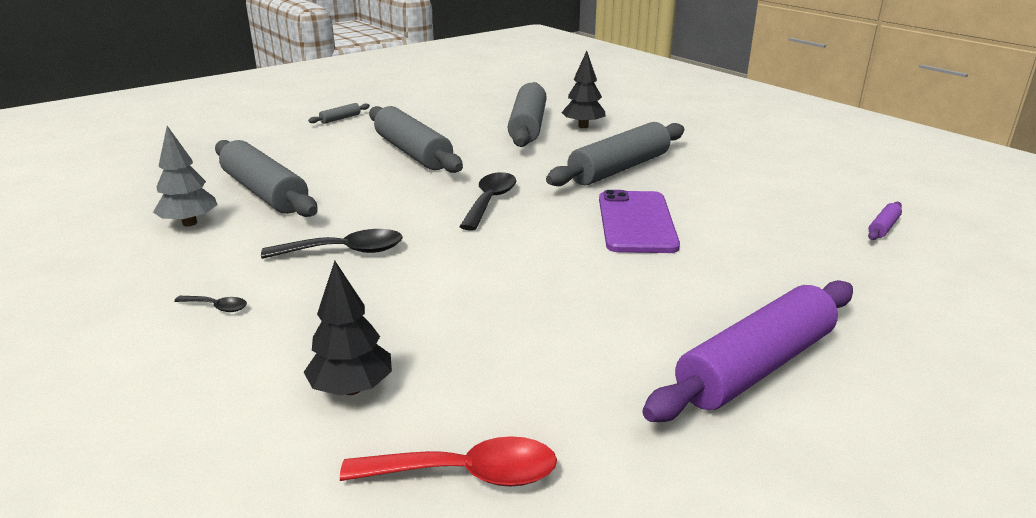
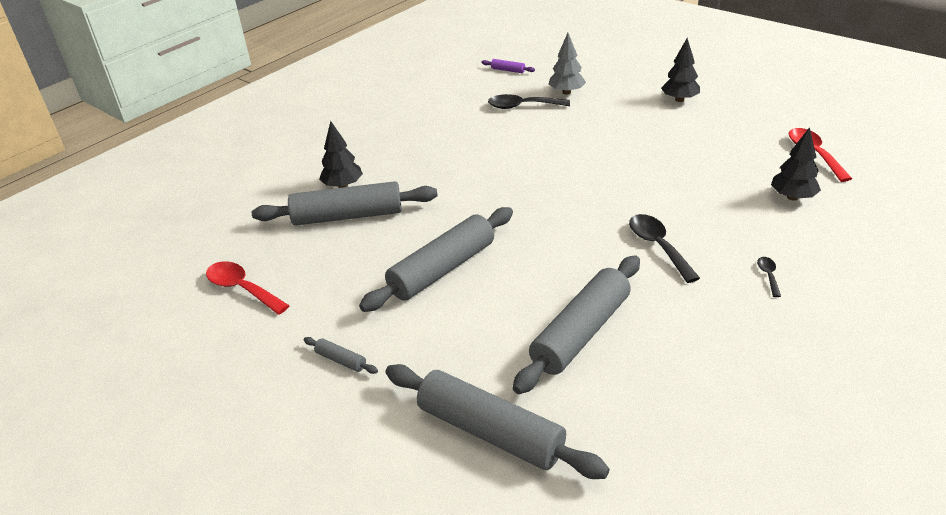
camera: 100 degrees left, 10 degrees up
(189, 223) = (668, 353): grey tree -> grey tree (566, 92)
(453, 97) = (242, 288): none -> red spoon
(490, 201) = (536, 202): black spoon -> black spoon (522, 106)
(619, 169) = (446, 157): grey rolling pin -> grey rolling pin (490, 432)
(636, 222) = (542, 141): purple phone -> none
(756, 367) = (679, 99): purple rolling pin -> black tree

